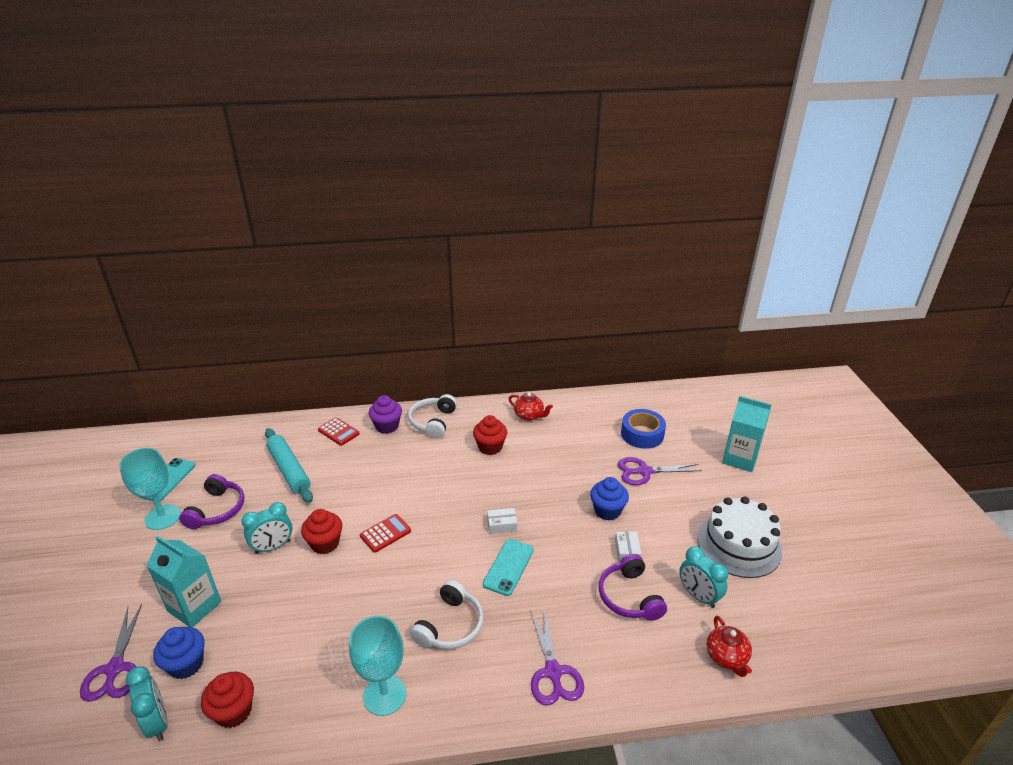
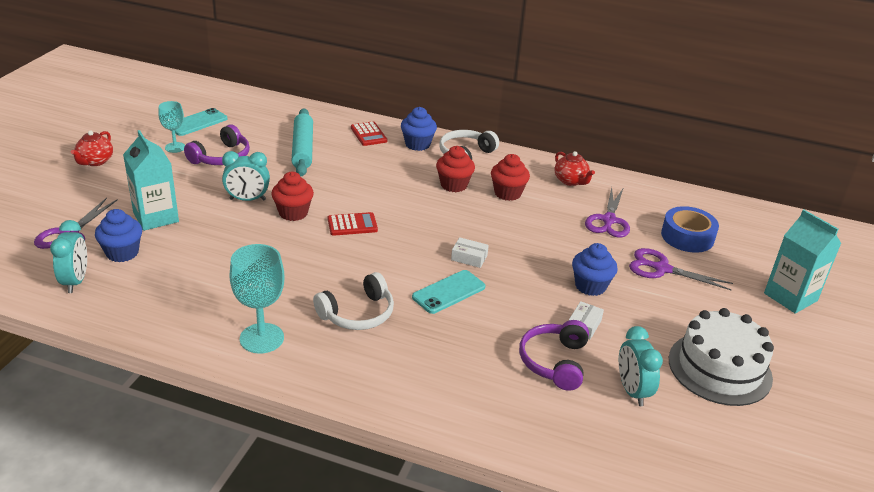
camera: 25 degrees right, 0 degrees up
(163, 517) = (175, 147): turquoise goblet -> turquoise goblet, size x0.61
(234, 711) = (135, 298): red cupcake -> red cupcake (454, 185)
(387, 426) = (417, 144): purple cupcake -> blue cupcake
(553, 672) = (426, 386): purple scissors -> purple scissors (608, 220)
(726, 657) = (619, 451): red teapot -> red teapot (95, 161)

